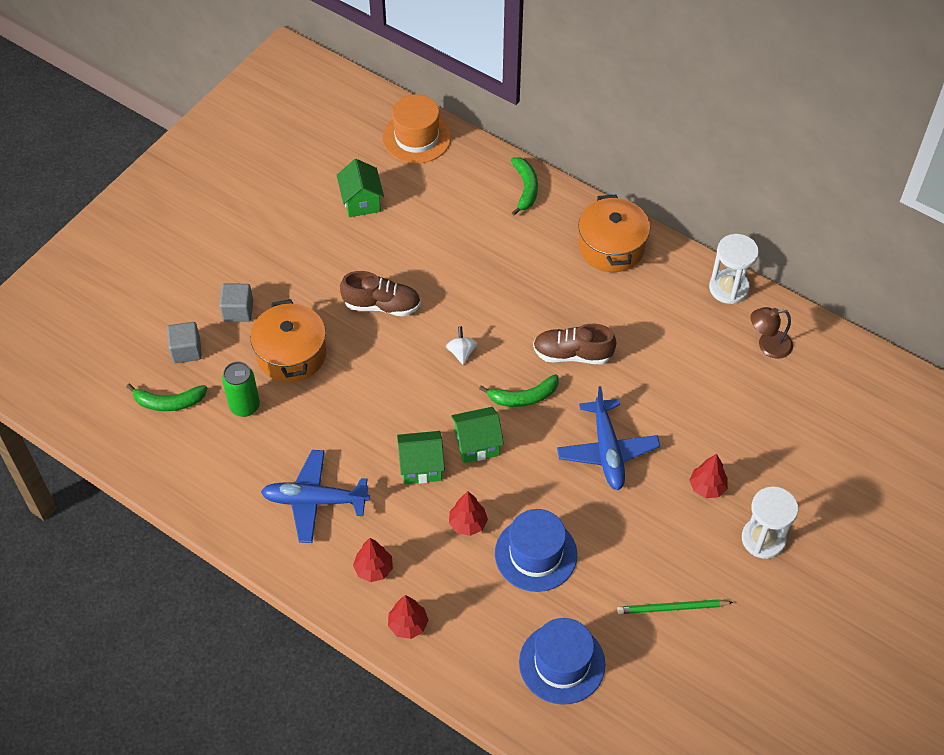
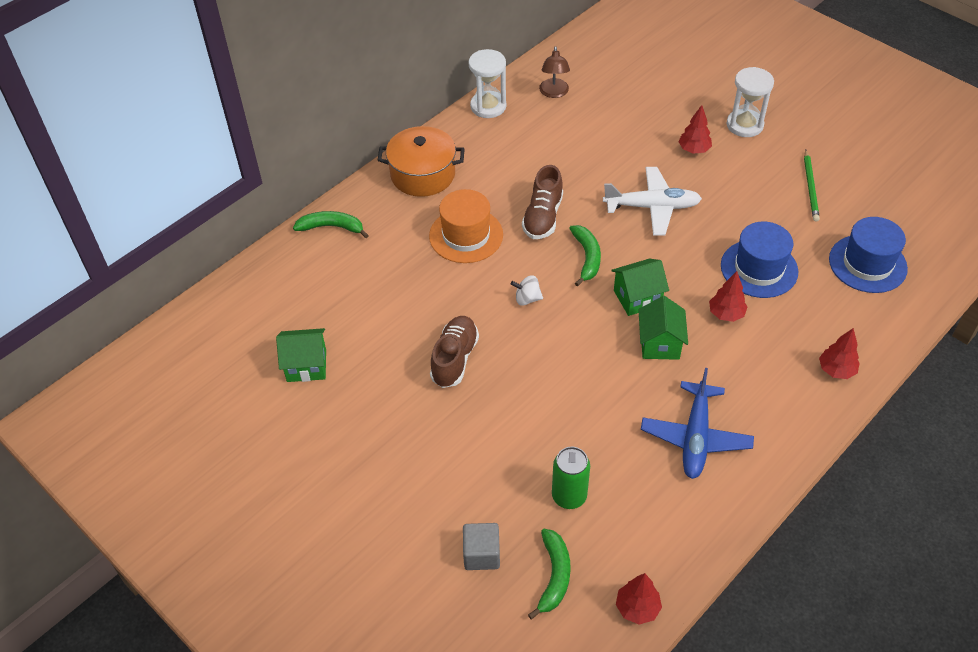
camera: 80 degrees left, 5 degrees down
(238, 311) = (434, 496): grey cube -> none
(291, 354) = (505, 447): orange pot -> none
(373, 569) = (776, 392): red tree -> red tree (637, 608)
(416, 137) = (230, 308): orange hat -> orange hat (466, 235)
(477, 444) = (637, 298): green house -> green house turned 75 degrees clockwise
(607, 451) = (652, 207): blue plane -> white plane

